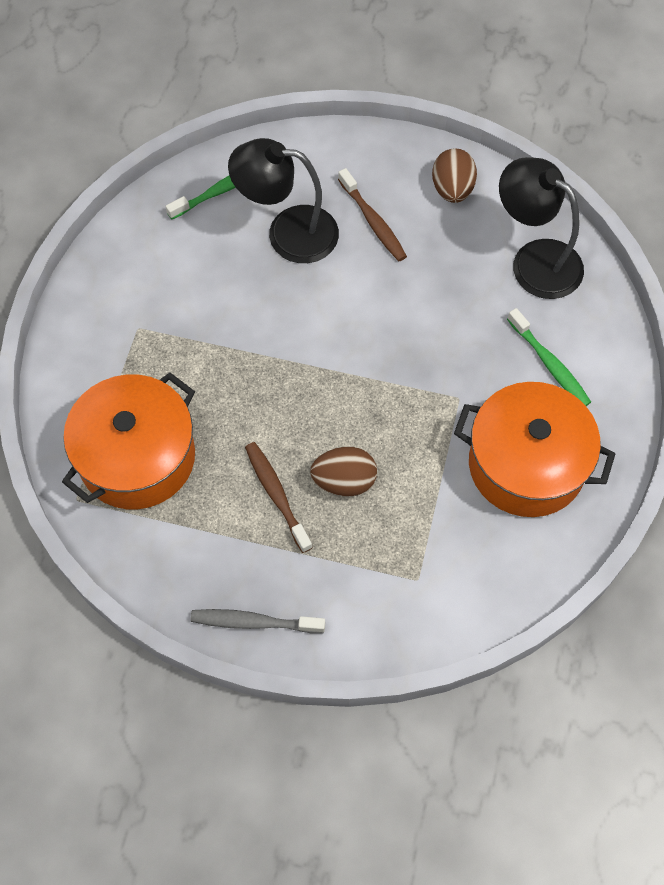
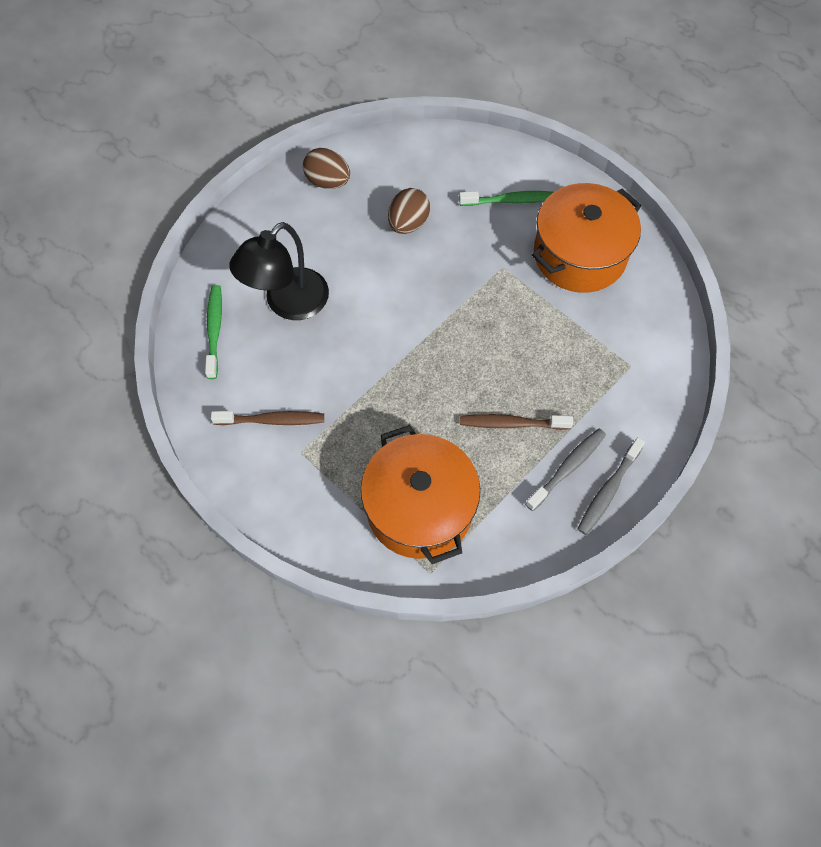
camera: 60 degrees left, 0 degrees up
(257, 571) = (567, 468): none -> grey toothbrush
(344, 481) = (526, 373): brown egg -> brown egg (408, 223)
(373, 221) = (319, 244): brown toothbrush -> brown toothbrush (272, 420)
(535, 260) = (422, 165): black lamp -> none

